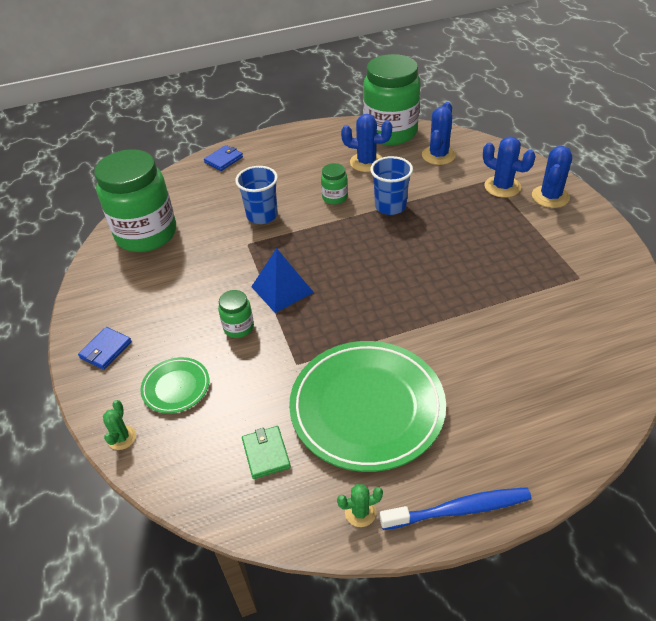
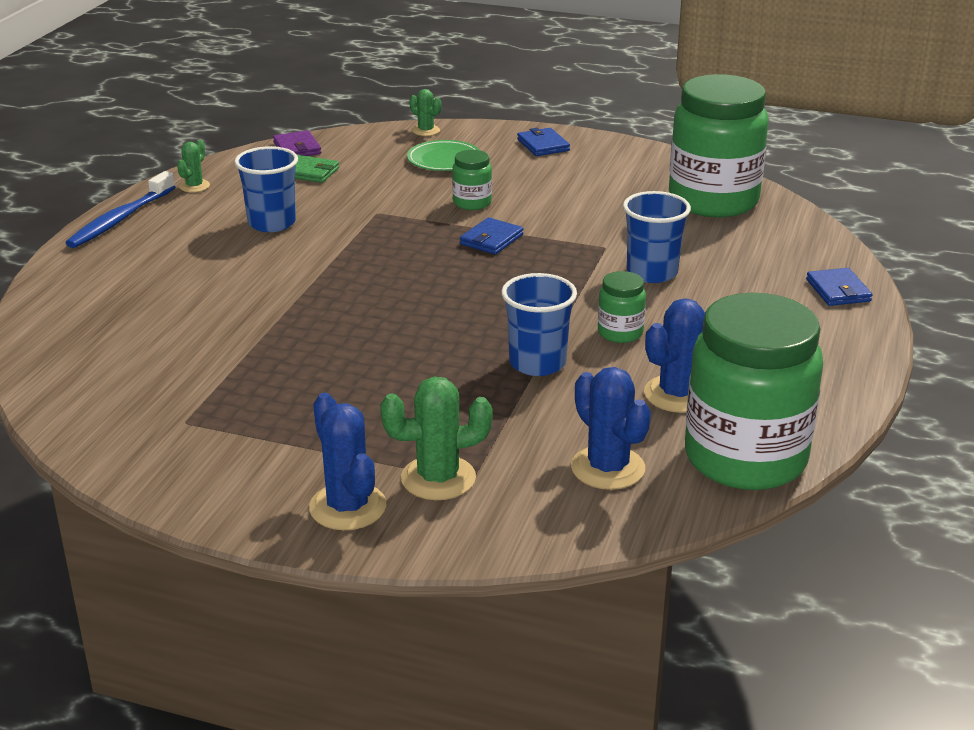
camera: 125 degrees right, 15 degrees down
(225, 502) = (297, 148): none -> purple wallet
(282, 289) = (491, 239): blue pyramid -> blue wallet
(367, 407) = (272, 223): green plate -> blue cup
(502, 187) = (438, 478): blue cactus -> green cactus

